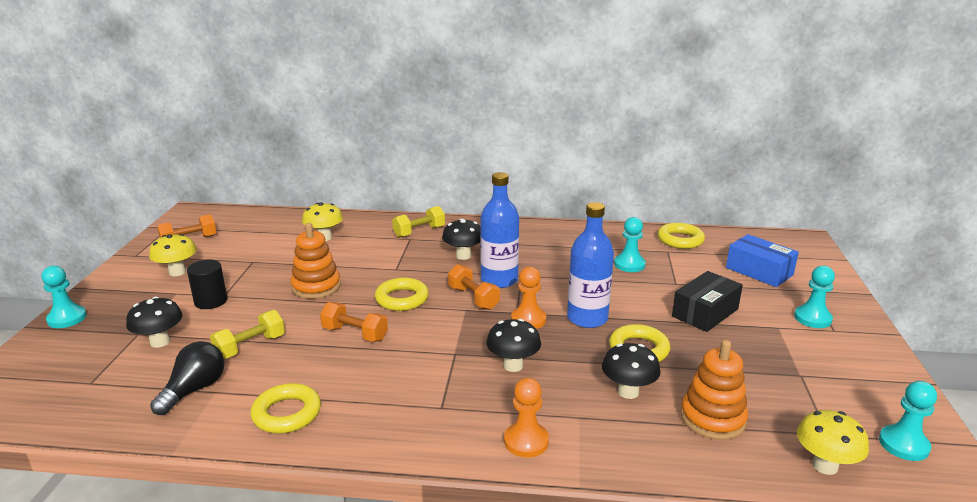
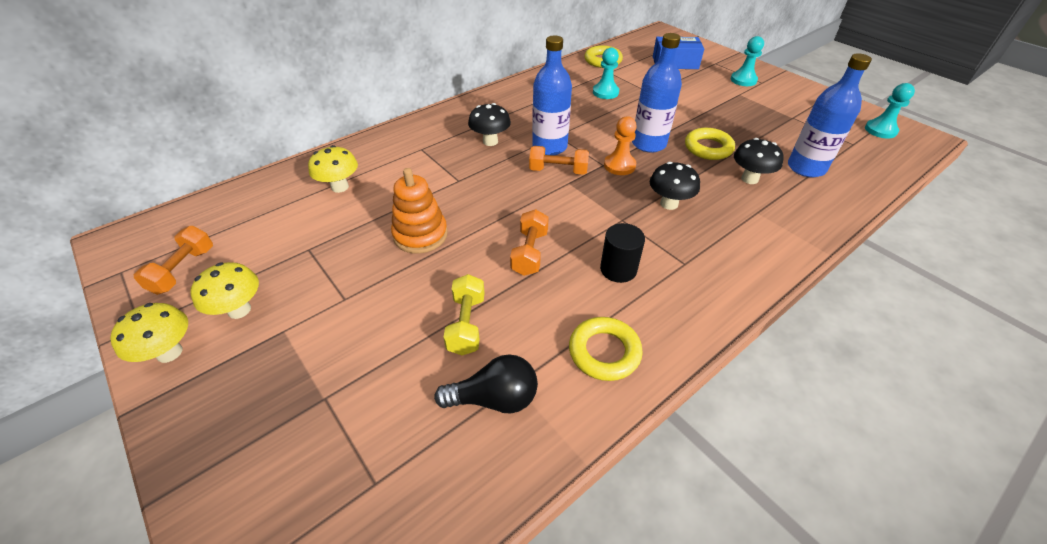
camera: 45 degrees left, 20 degrees up
(67, 318) = (192, 451): turquoise pawn -> none
(160, 342) = (368, 386): black mushroom -> none
(194, 390) = (494, 398): black light bulb -> black light bulb turned 105 degrees clockwise
(211, 301) = (342, 312): black cylinder -> black cylinder (618, 269)
(355, 334) = (529, 253): orange dumbbell -> orange dumbbell turned 60 degrees counterclockwise
(402, 299) = (510, 202): yellow ring -> none
(419, 232) = (418, 139): yellow dumbbell -> none
(526, 441) = (763, 248): orange pawn -> none
(705, 313) = (696, 104): black box -> none
(712, 418) = (806, 168): orange stacking toy -> blue bottle
(825, 466) = (879, 162): yellow mushroom -> yellow mushroom (169, 352)

